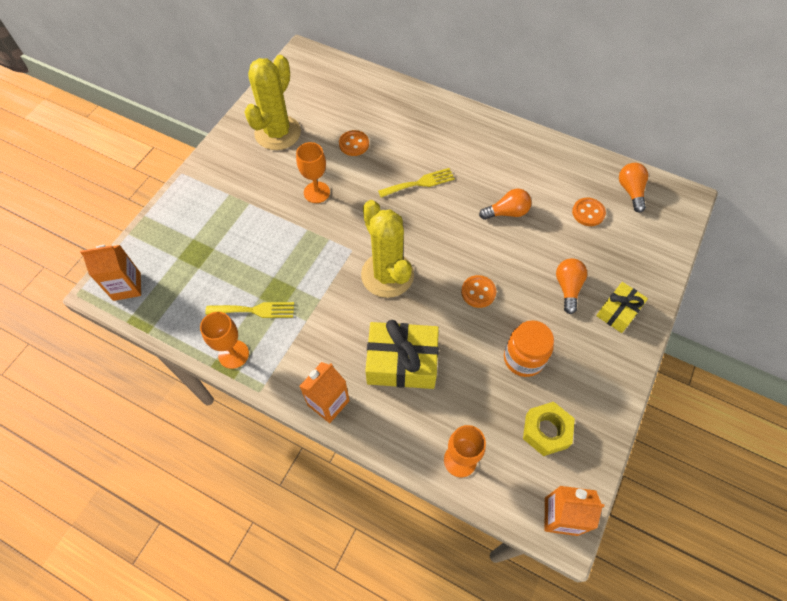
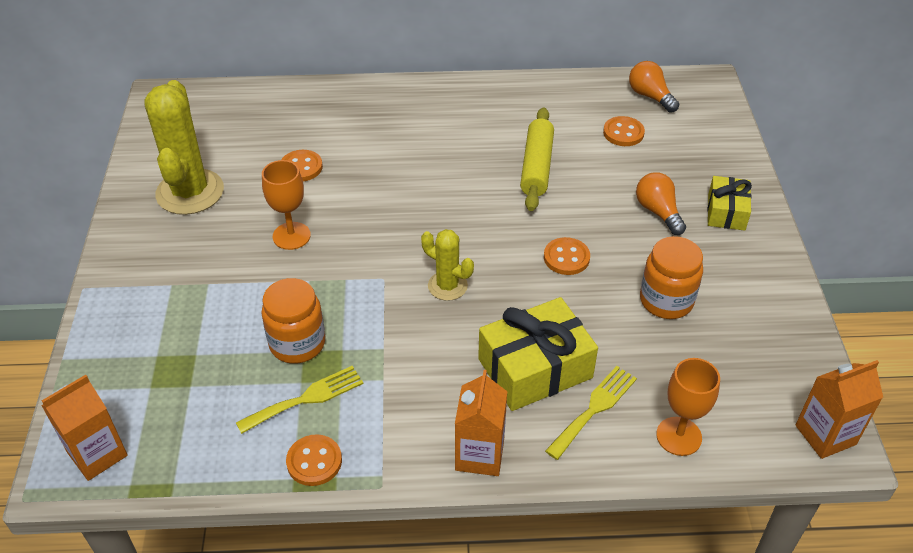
camera: 30 degrees left, 15 degrees down
(233, 354) = (314, 461): orange goblet -> orange button
(273, 270) = (297, 343): none -> orange jar
(387, 275) = (447, 286): yellow cactus -> yellow cactus, size x0.54
(420, 183) = (414, 176): yellow fork -> yellow fork (594, 409)
(507, 212) = (537, 166): orange light bulb -> yellow rolling pin
(546, 431) = (745, 360): yellow nut -> none

